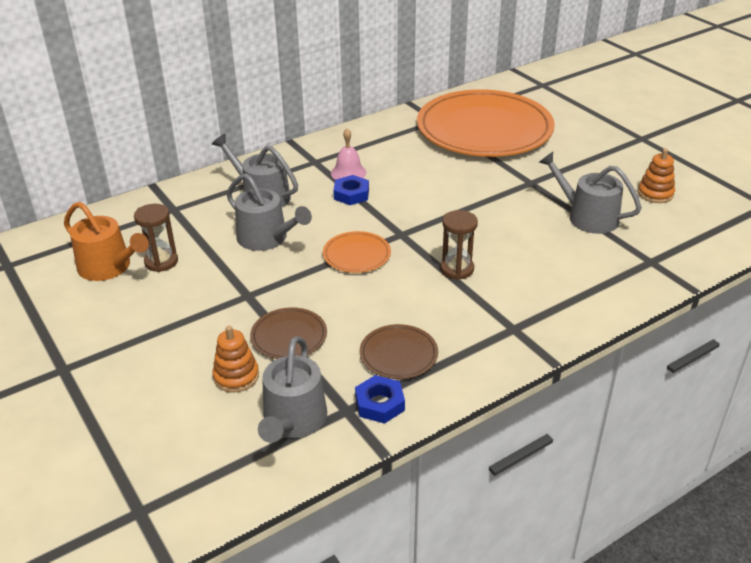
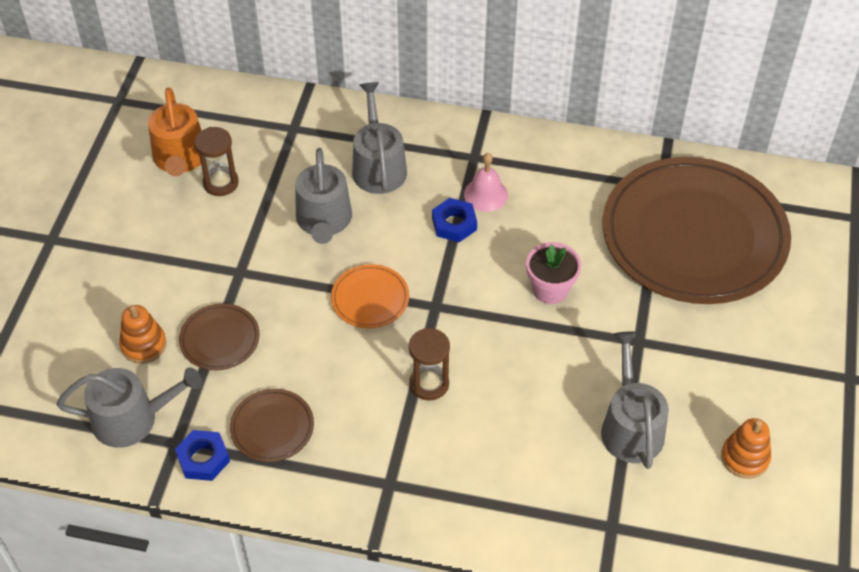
camera: 45 degrees right, 15 degrees up
(293, 421) = (133, 419): grey watering can -> grey watering can turned 150 degrees counterclockwise
(451, 189) = (550, 289): none -> pink flower pot
(484, 129) = (694, 235): orange plate -> brown plate

